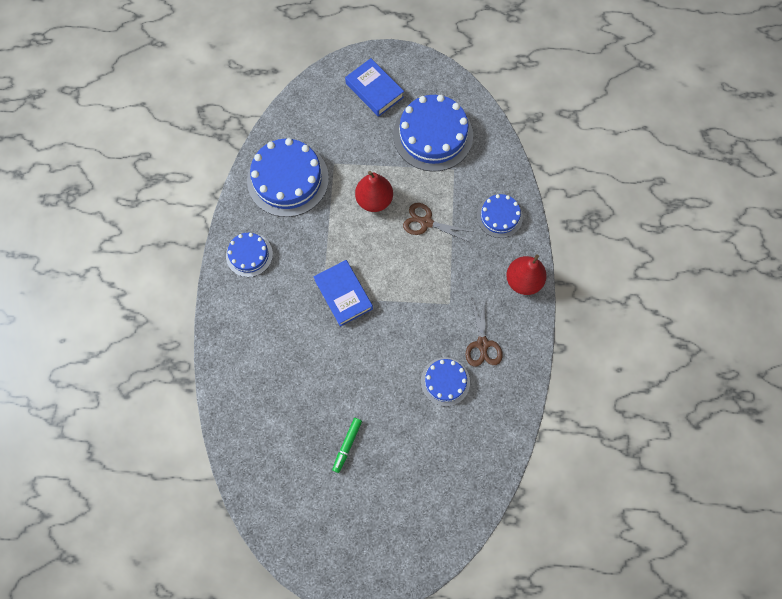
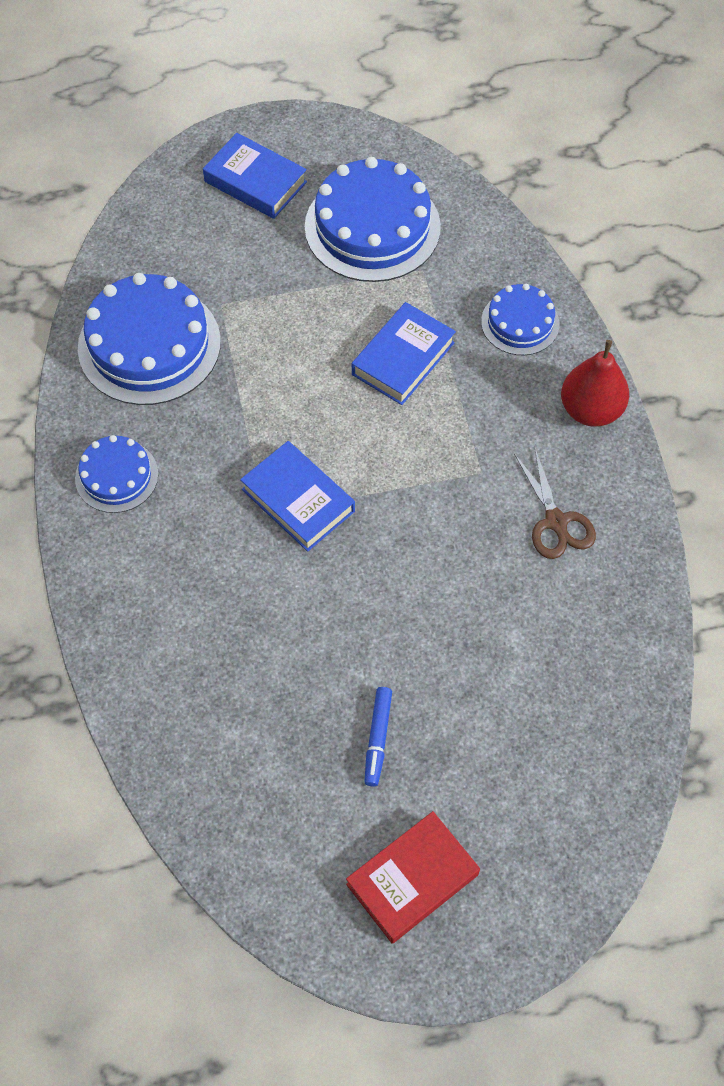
camera: 15 degrees left, 10 degrees down
(342, 529) = (412, 879): none -> red book
(347, 445) = (377, 738): green marker -> blue marker
(374, 200) = (306, 344): red pear -> none
(426, 222) = (403, 358): brown scissors -> blue book
(445, 381) = (513, 595): blue cake -> none

